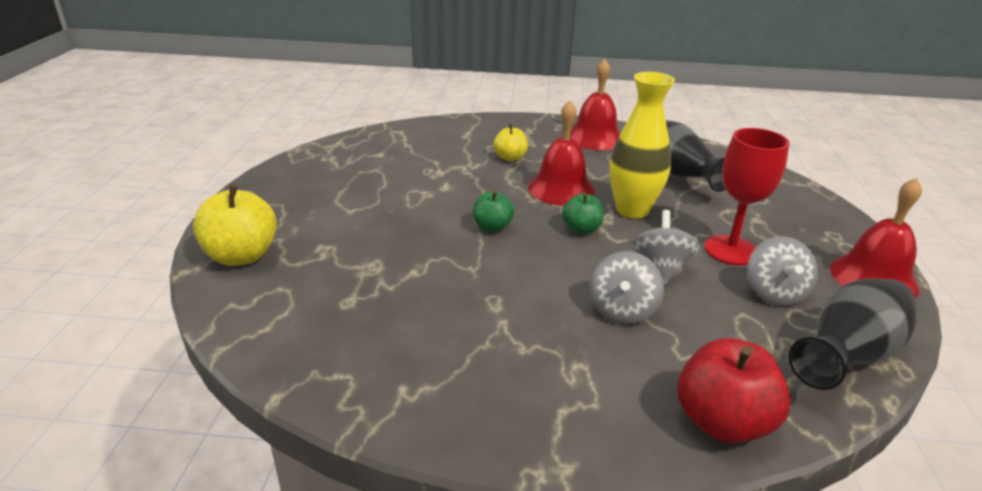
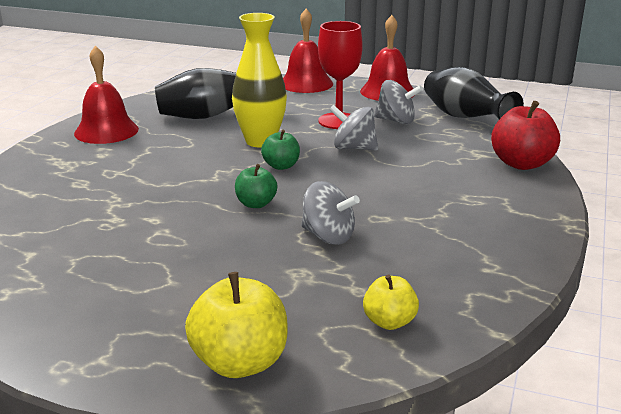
camera: 75 degrees left, 5 degrees down
(510, 157) = (114, 177): yellow apple -> yellow apple (389, 322)
(561, 189) = (202, 163): red bell -> red bell (306, 83)
(622, 310) = (403, 171): grey spinning top -> grey spinning top (328, 236)

